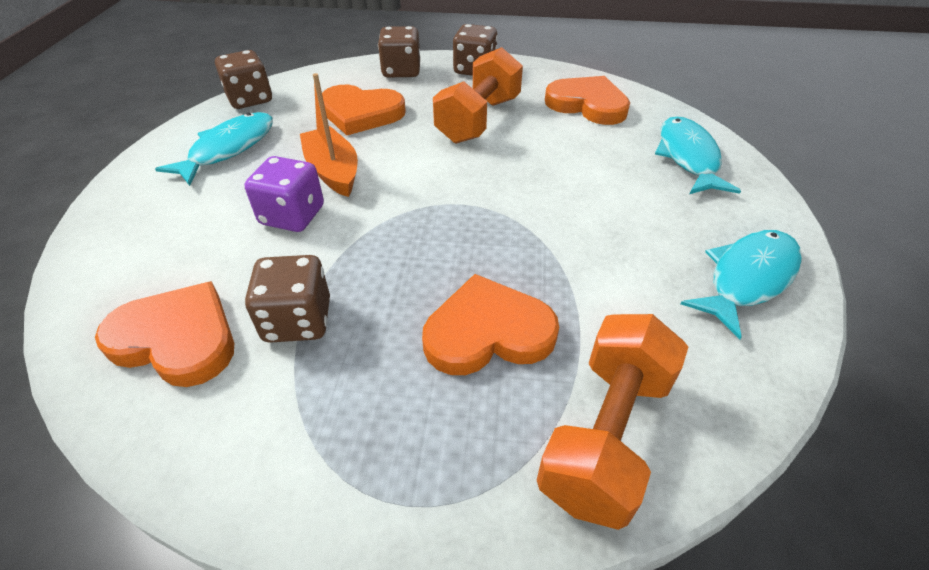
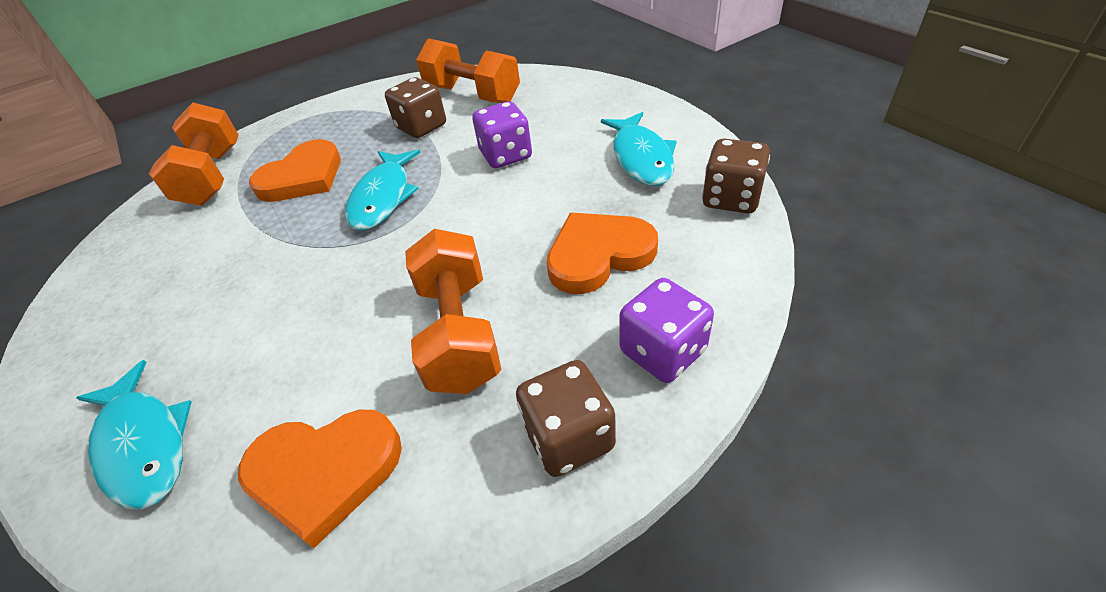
camera: 145 degrees right, 0 degrees up
(177, 339) = (472, 95): orange heart -> orange dumbbell
(333, 171) = (528, 193): orange boat -> none
(401, 71) = (662, 351): brown dice -> purple dice
(747, 278) = (99, 310): turquoise fish -> turquoise fish (383, 197)

